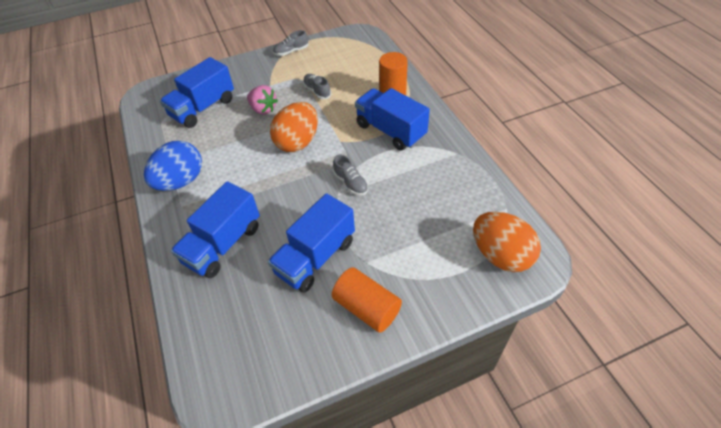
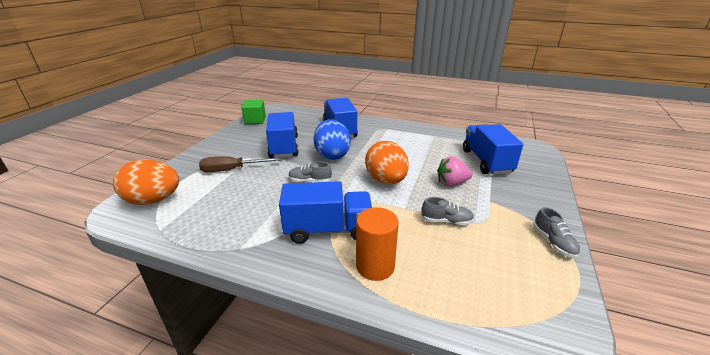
camera: 130 degrees right, 20 degrees down
(181, 181) = (409, 134): blue egg -> blue egg (332, 155)
(277, 370) = (255, 120): none -> green cube
(291, 51) = (553, 242): grey shoe -> grey shoe turned 150 degrees clockwise
(367, 307) = (232, 146): orange cylinder -> none
(401, 253) = (232, 170): none -> brown screwdriver

